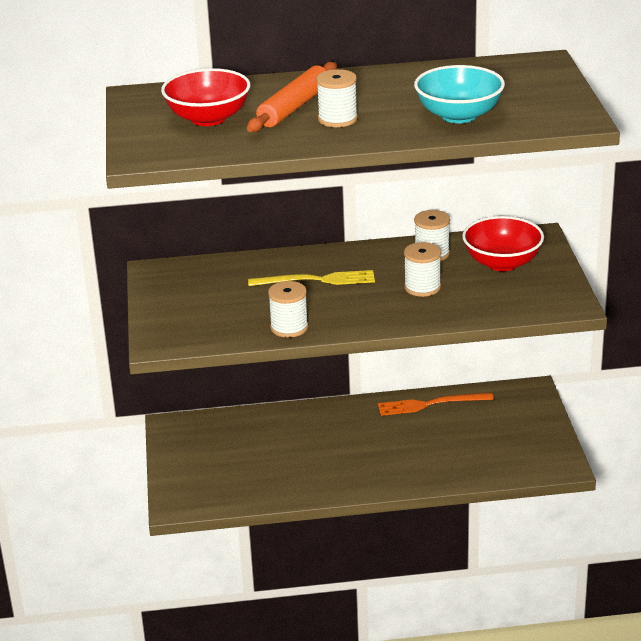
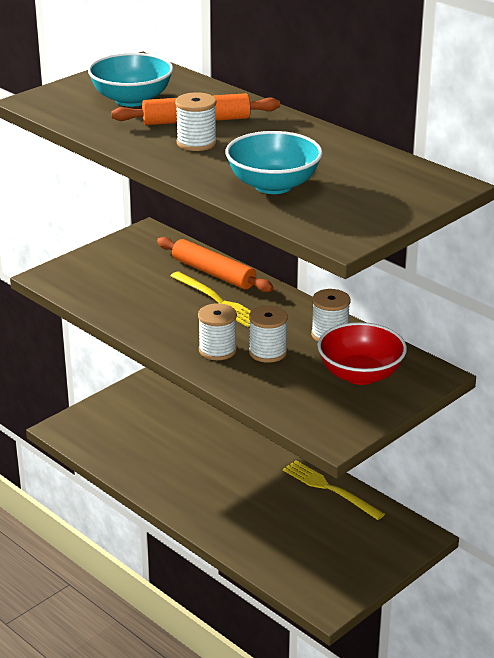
camera: 50 degrees right, 0 degrees up
(208, 118) = (132, 100): red bowl -> turquoise bowl
(270, 266) = (213, 273): none -> orange rolling pin
(289, 327) = (131, 319): white spool -> white spool (217, 350)
(431, 404) = (329, 489): orange fork -> yellow fork

